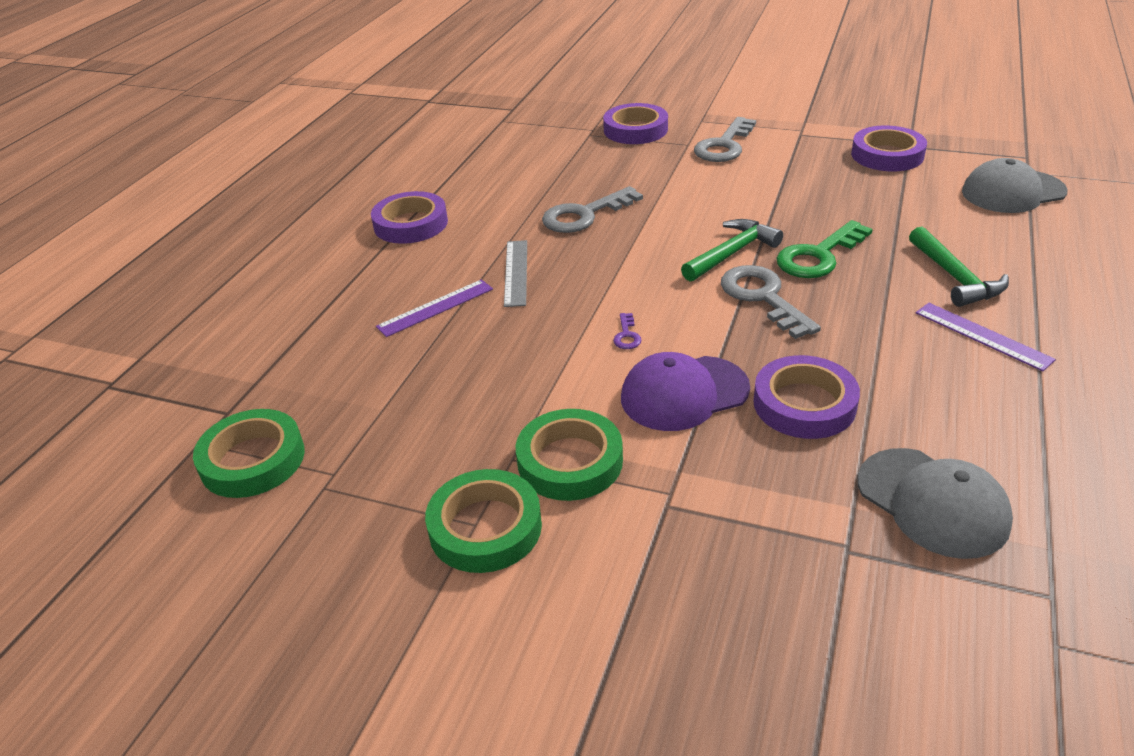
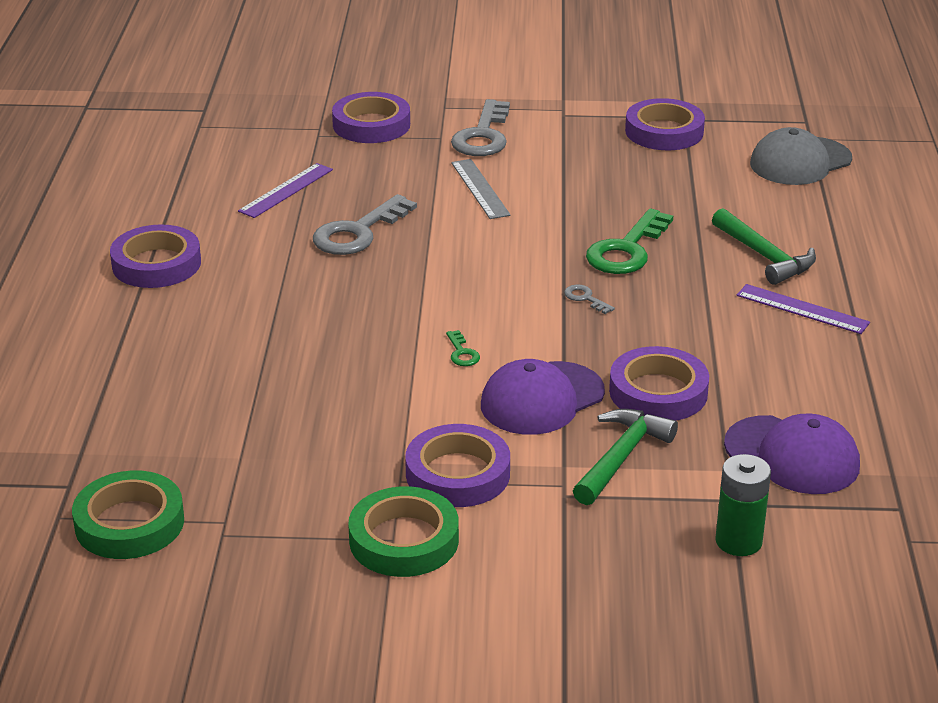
camera: 20 degrees left, 5 degrees down
(435, 308) = (240, 352): purple ruler -> purple ruler (286, 190)
(516, 272) = (311, 304): grey ruler -> grey ruler (480, 189)
(570, 461) = (458, 474): green tape -> purple tape
(627, 335) = (462, 353): purple key -> green key
(732, 253) = (537, 257): green hammer -> green hammer (621, 457)
(763, 297) = (585, 298): grey key -> grey key, size x0.44
(841, 602) = (738, 541): none -> green battery
(932, 502) = (792, 455): grey cap -> purple cap

